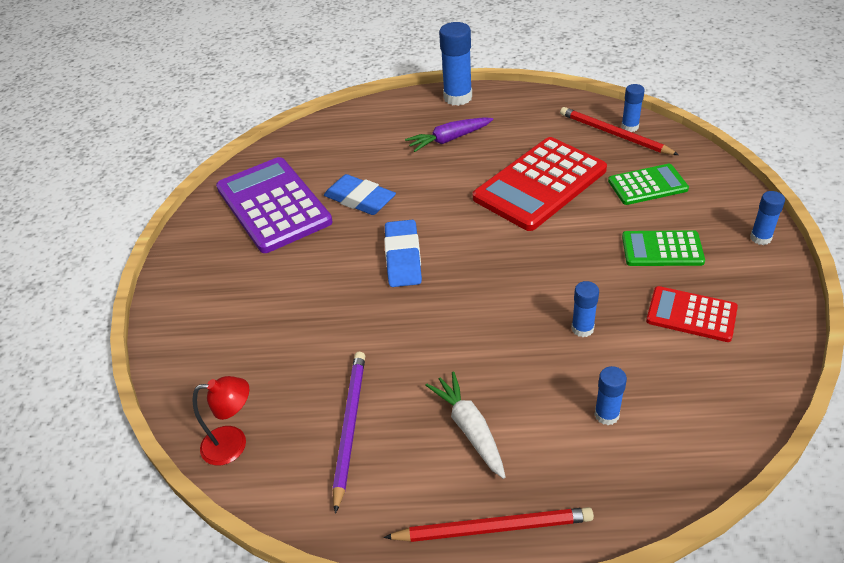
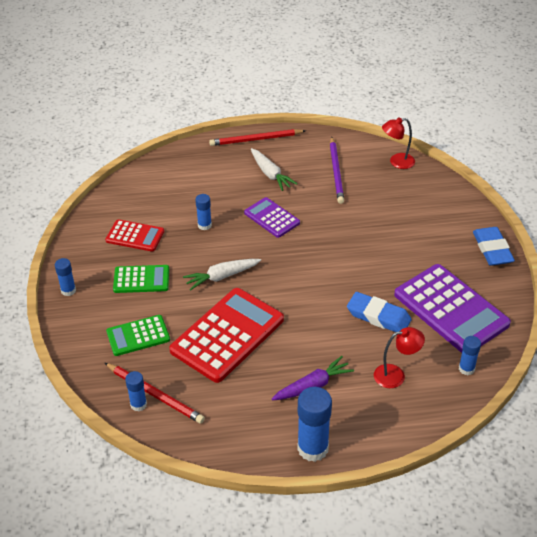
camera: 170 degrees right, 0 degrees up
(362, 147) = (396, 375): none -> red lamp
(403, 258) = (329, 267): blue eraser -> blue eraser (492, 249)
(475, 337) = (271, 218): none -> purple calculator
(550, 250) = (222, 277): none -> white carrot
(606, 415) = (196, 183): blue glue stick -> blue glue stick (466, 369)

